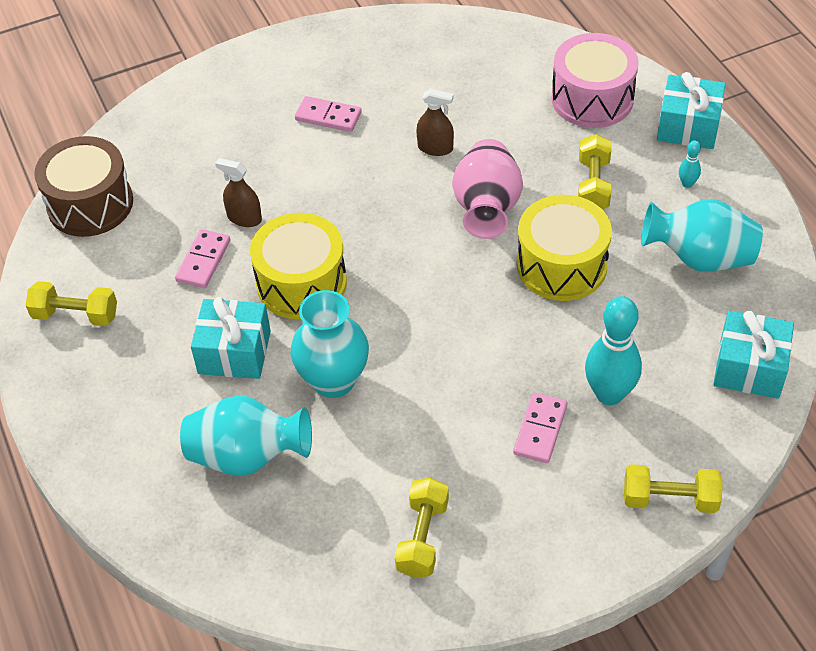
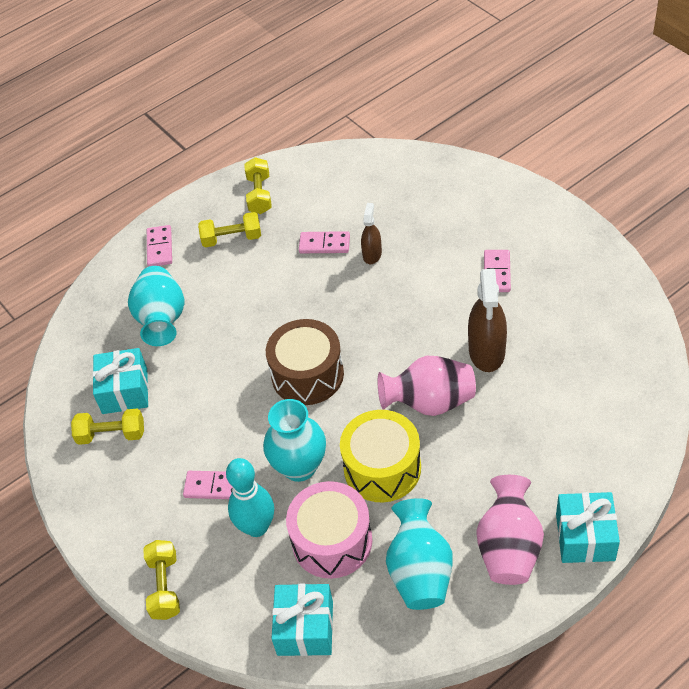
camera: 80 degrees right, 0 degrees up
(90, 204) = (359, 167): brown drum -> brown drum (307, 375)
(111, 444) = (160, 248): none -> pink domino
(234, 352) = (246, 286): turquoise gift -> turquoise gift (124, 391)
(301, 283) = (318, 305): yellow drum -> none
(333, 380) = (234, 349): turquoise vase -> turquoise vase (299, 466)
(435, 148) = (487, 351): brown spray bottle -> brown spray bottle, size x1.78
(592, 99) = (592, 452): pink drum -> pink drum (332, 541)
(593, 185) = (482, 473): yellow dumbbell -> yellow dumbbell (232, 238)
(687, 184) = (508, 547): turquoise bowling pin -> pink vase

